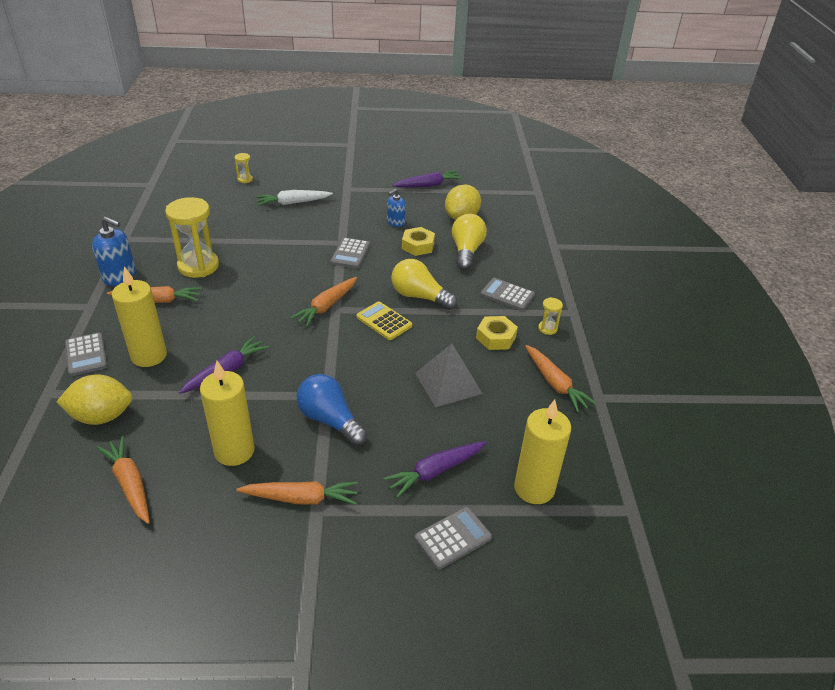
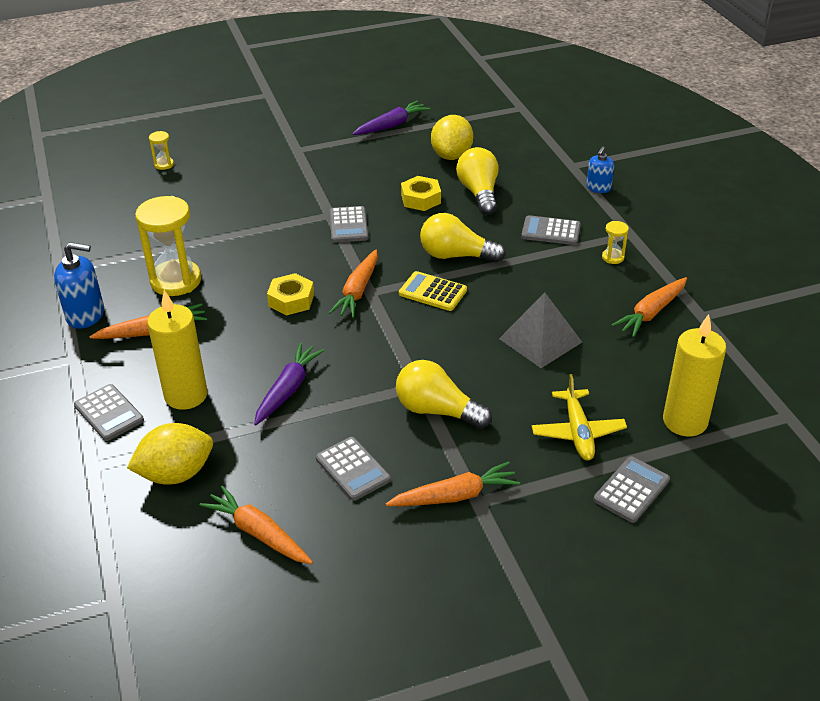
camera: 15 degrees left, 0 degrees up
(234, 451) = (353, 469): yellow candle -> grey calculator
(293, 203) = (242, 181): white carrot -> none
(330, 420) = (437, 410): blue light bulb -> yellow light bulb
(395, 222) = (379, 177): blue soap dispenser -> blue soap dispenser (598, 188)
(435, 472) = (578, 432): purple carrot -> yellow plane
(496, 337) = (564, 280): yellow nut -> yellow nut (291, 300)
(555, 384) = (651, 313): orange carrot -> orange carrot turned 90 degrees clockwise

